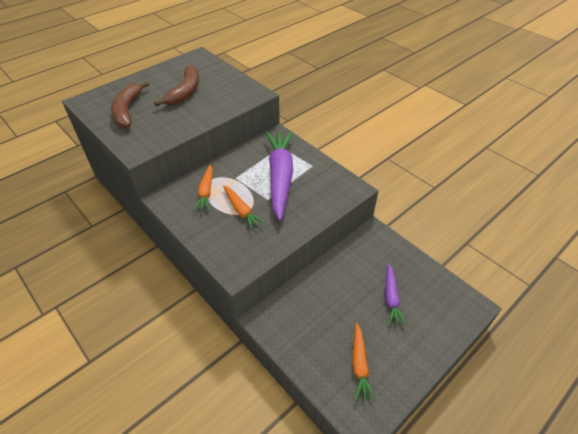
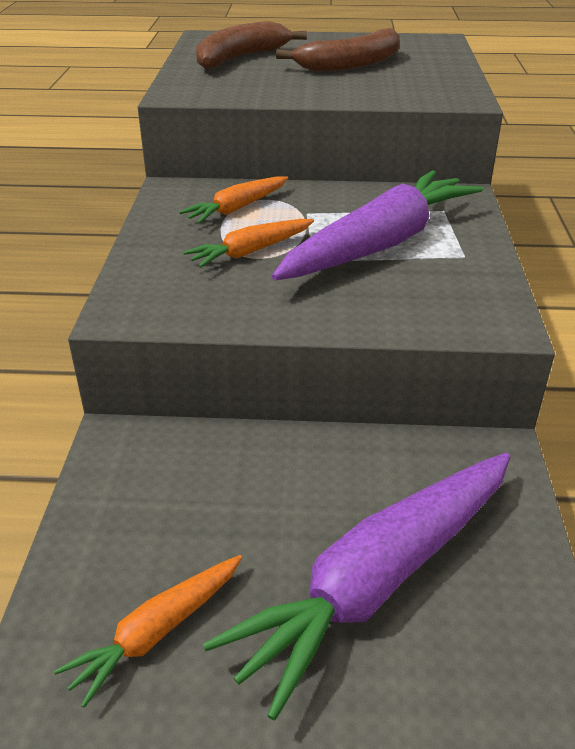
camera: 45 degrees right, 10 degrees down
(241, 210) = (250, 251): orange carrot -> orange carrot turned 45 degrees clockwise
(391, 298) = (378, 580): purple carrot -> purple carrot, size x1.99

